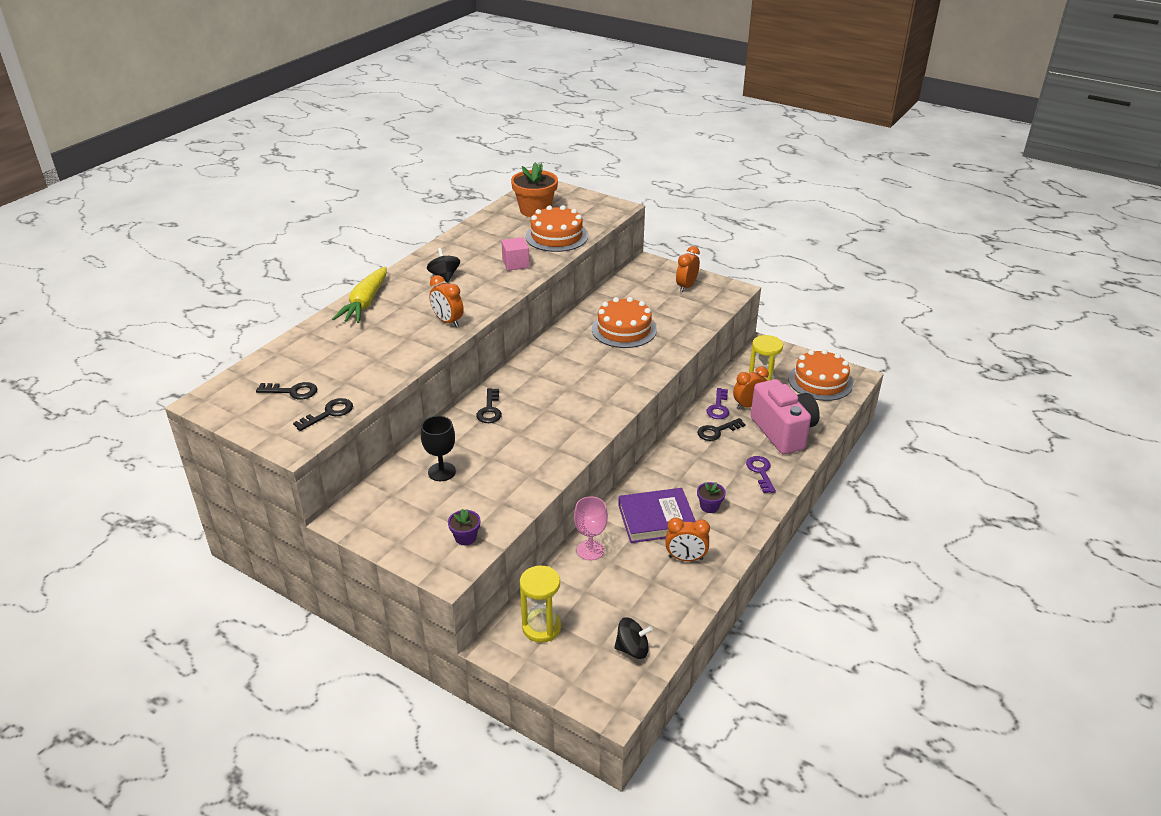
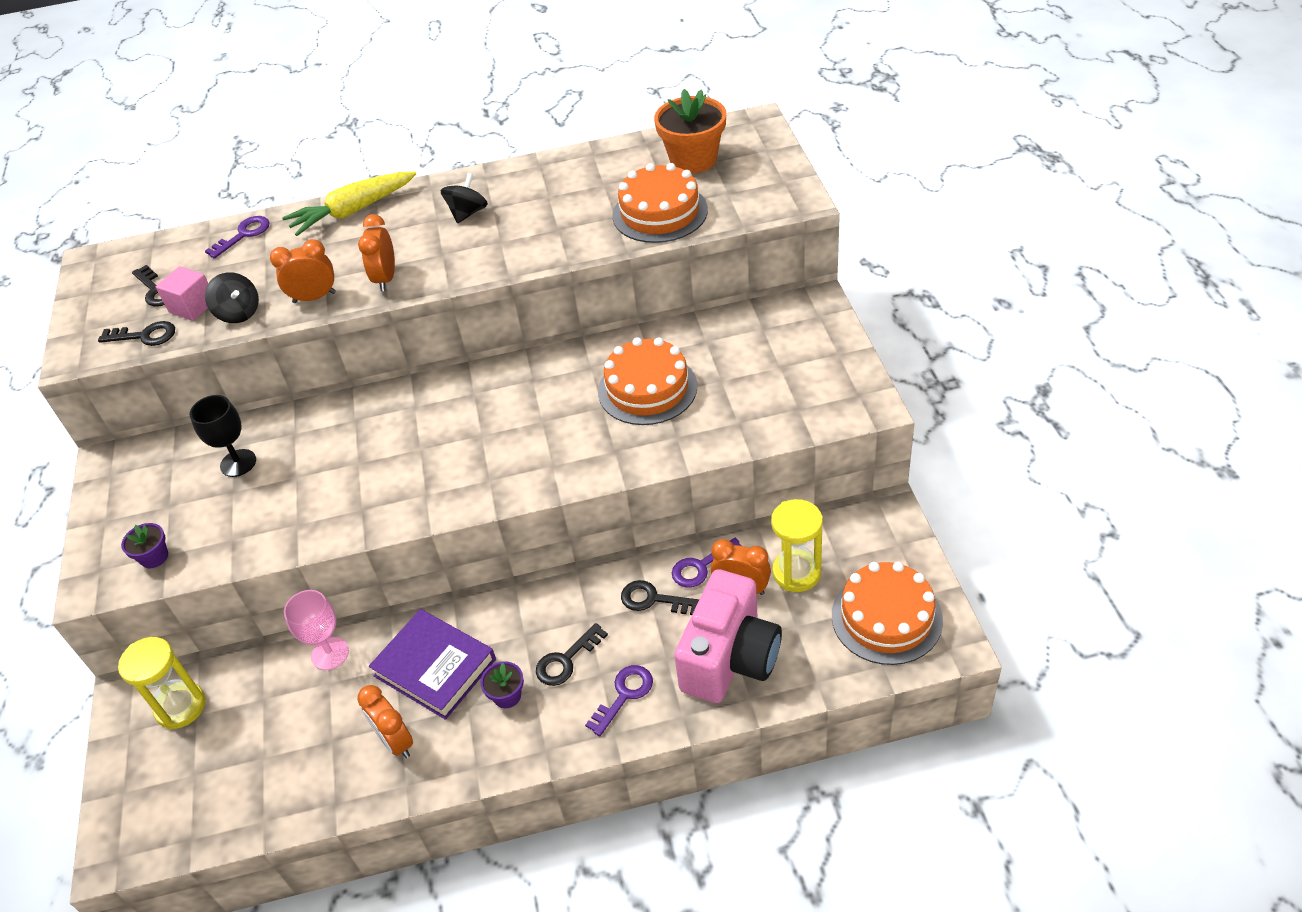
camera: 50 degrees right, 10 degrees up
(305, 342) = (244, 235): none -> purple key
(490, 410) = (374, 414): black key -> black key (566, 660)
(516, 264) = (559, 232): pink cube -> pink cube (192, 306)
(632, 649) = (211, 804): black spinning top -> black spinning top (238, 313)
(686, 286) = (812, 366): orange clock -> orange clock (314, 297)

